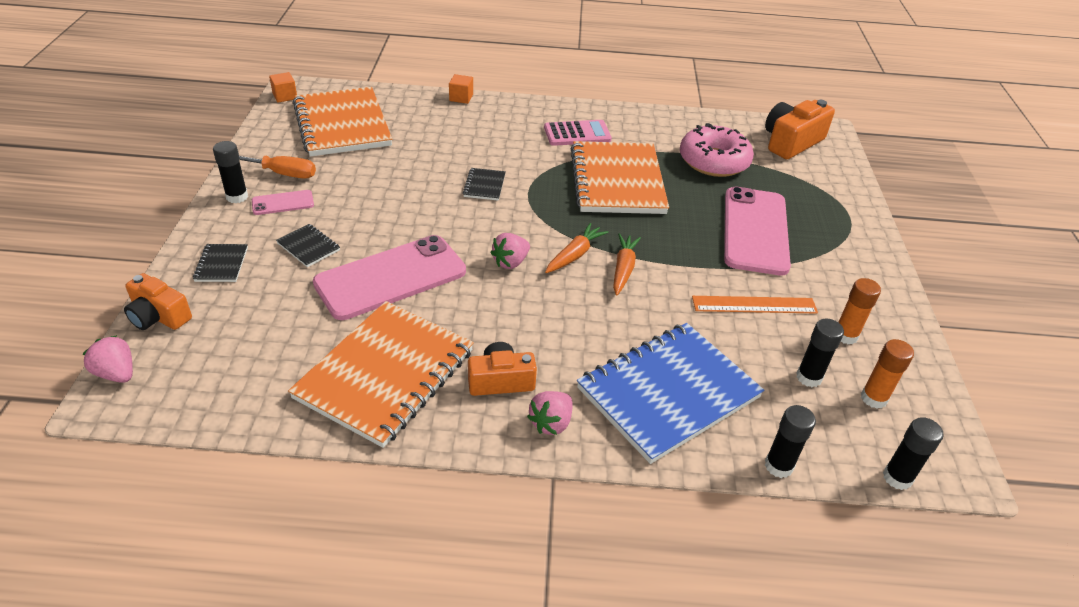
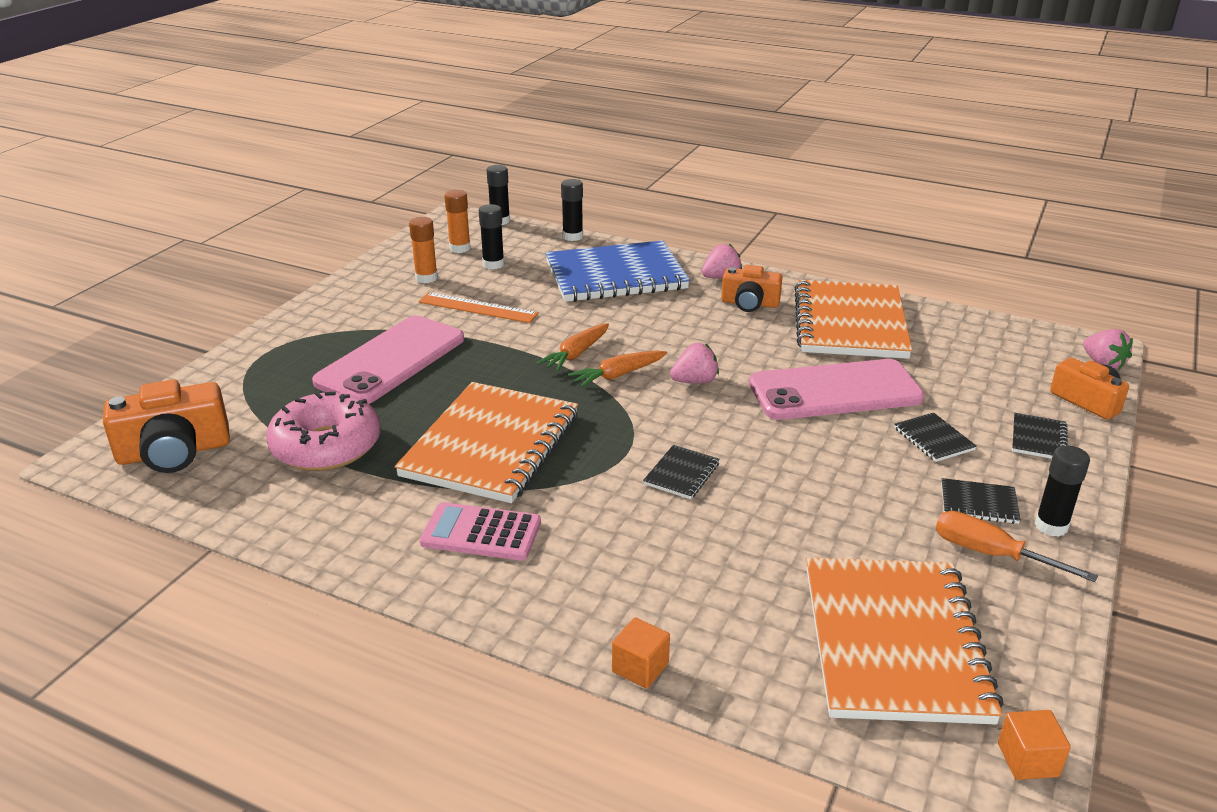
camera: 155 degrees left, 10 degrees down
(283, 203) = (978, 503): pink phone -> black notebook
(385, 374) = (850, 323): orange notebook -> orange notebook turned 45 degrees counterclockwise

